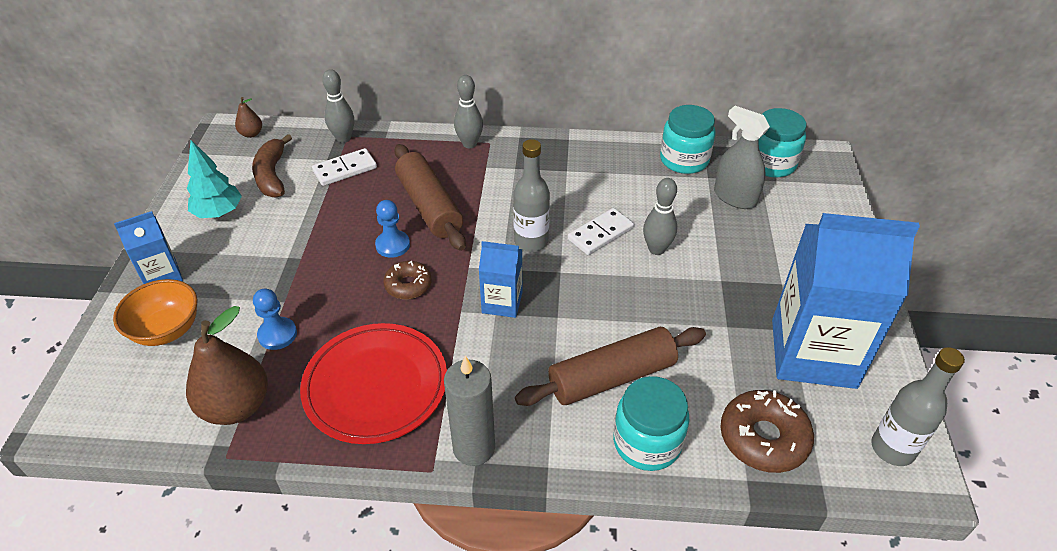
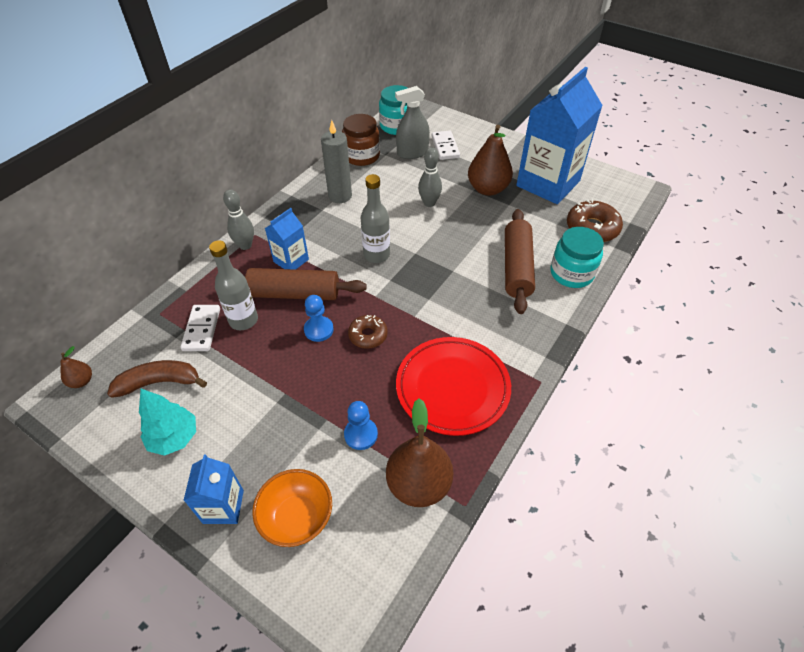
camera: 60 degrees left, 5 degrees up
(272, 175) = (159, 382): brown banana -> brown banana turned 150 degrees clockwise
(343, 138) = (159, 317): grey bowling pin -> none
(474, 448) = (534, 353): grey candle -> grey candle (340, 196)
(502, 302) = (422, 292): blue carton -> blue carton (291, 260)
(600, 234) = (396, 220): white domino -> white domino (445, 147)
(684, 160) = (362, 156): turquoise jar -> brown jar
(736, 293) = (487, 189): none -> brown pear
(892, 448) = (621, 189): grey bottle -> grey bottle (243, 320)

